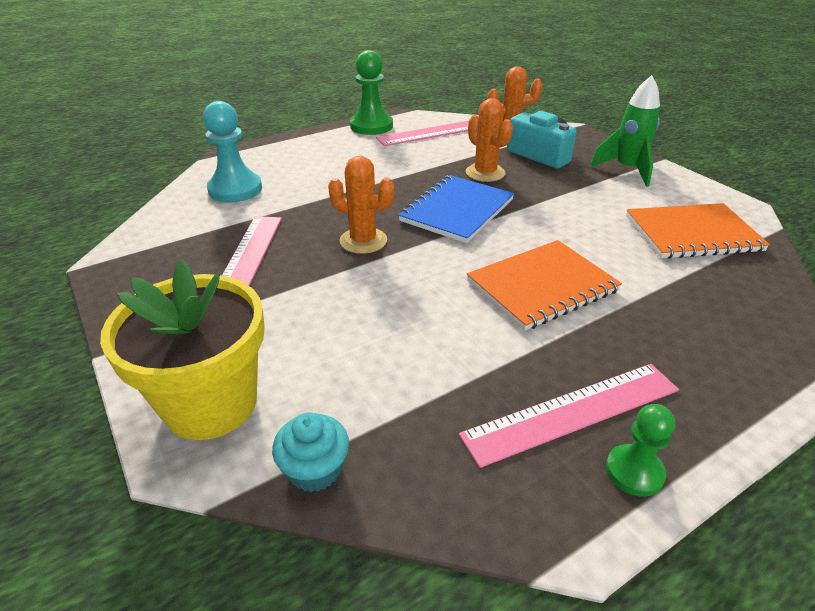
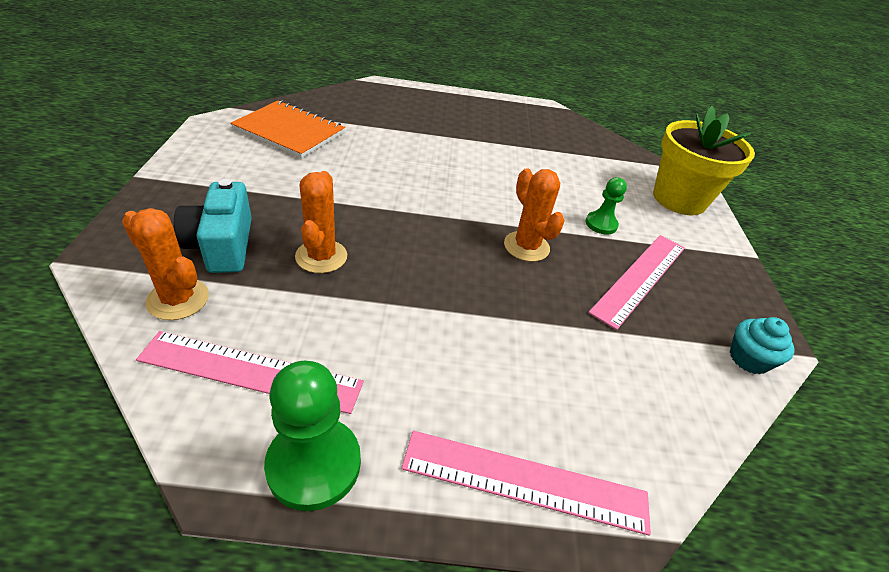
camera: 150 degrees left, 5 degrees up
(235, 189) = (627, 400): turquoise pawn -> none
(315, 469) = (633, 157): turquoise cupcake -> turquoise cupcake (748, 359)
(457, 210) = (415, 231): blue notebook -> none
(542, 286) = (441, 158): orange notebook -> none
(572, 412) = (505, 122): pink ruler -> pink ruler (525, 481)
(627, 170) = (197, 185): green rocket -> none
(634, 471) = (506, 104): green pawn -> green pawn (601, 224)

